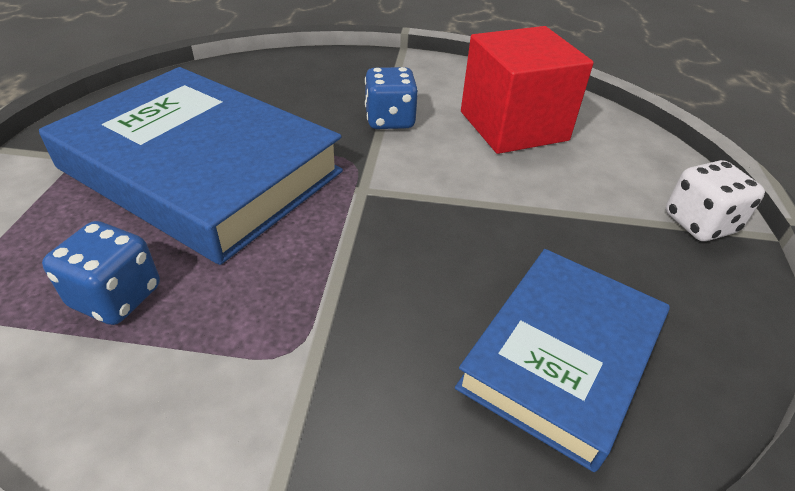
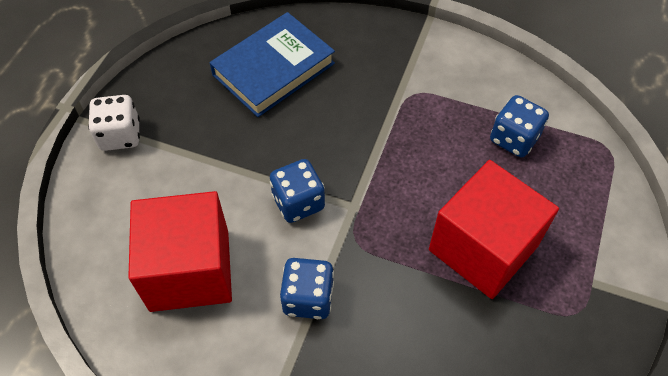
camera: 165 degrees left, 15 degrees up
(201, 170) = (483, 248): blue book -> red cube
(430, 184) = (298, 202): none -> blue dice

